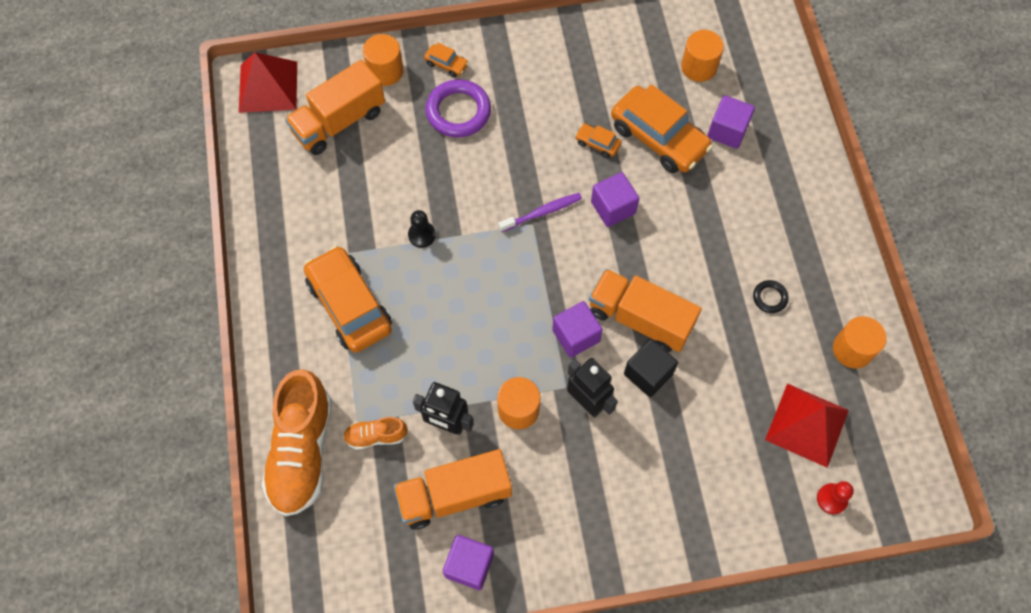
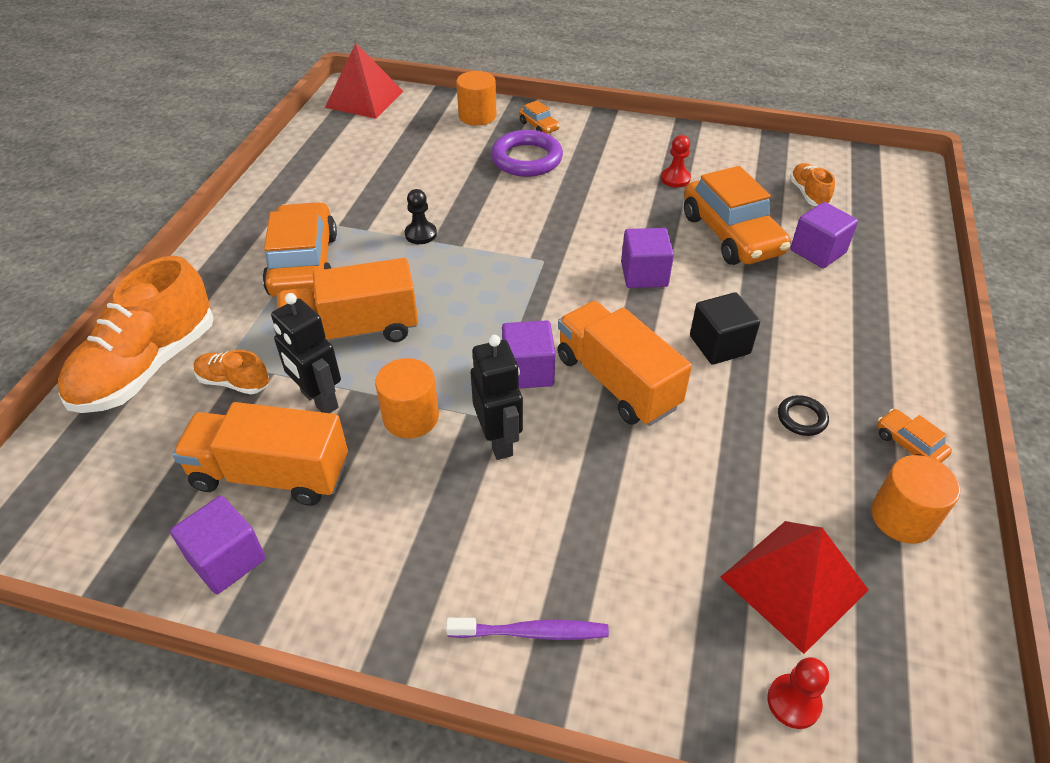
camera: 25 degrees right, 20 degrees down
(339, 122) = (407, 136): orange truck -> orange truck (353, 331)
(542, 212) = (561, 255): purple toothbrush -> purple toothbrush (532, 632)
(590, 89) = (675, 179): none -> red pawn
(597, 143) = (658, 220): orange car -> orange car (909, 444)
(648, 374) = (595, 440): black cube -> black cube (719, 345)
(699, 67) = (808, 194): orange cylinder -> orange shoe

